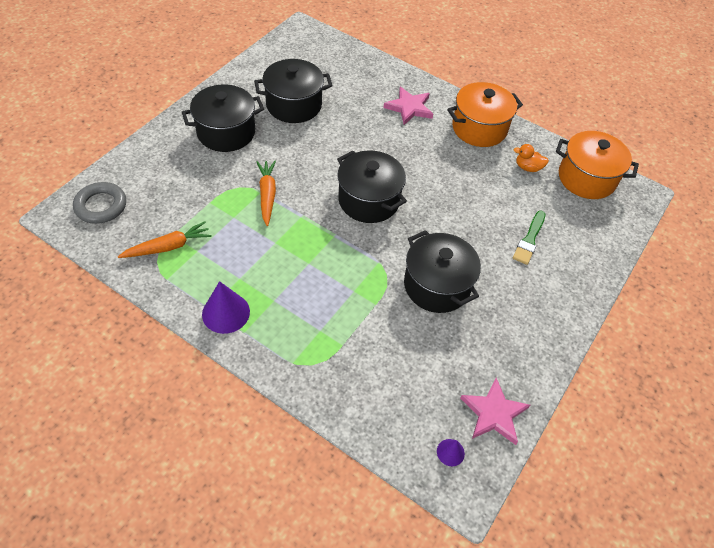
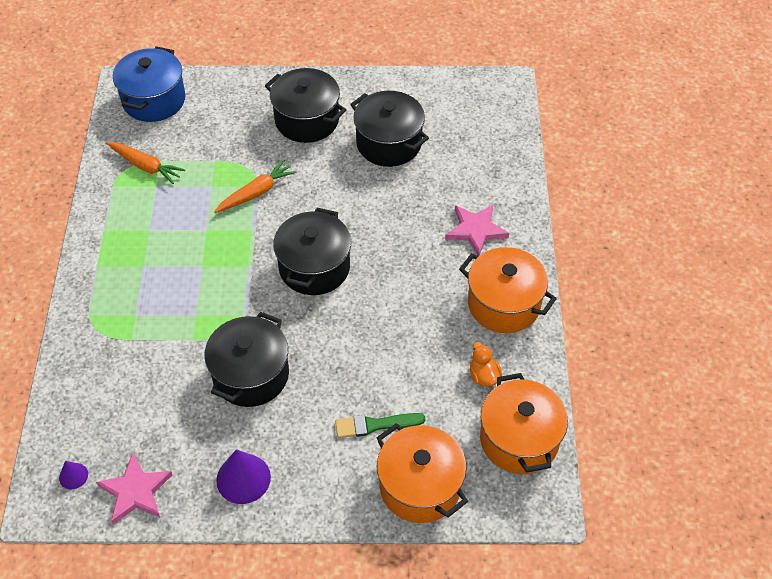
camera: 60 degrees right, 0 degrees up
(101, 206) = (154, 100): grey ring -> blue pot
(226, 313) = (107, 243): purple cone -> purple cone (243, 478)
(592, 243) = (420, 486): none -> orange pot

